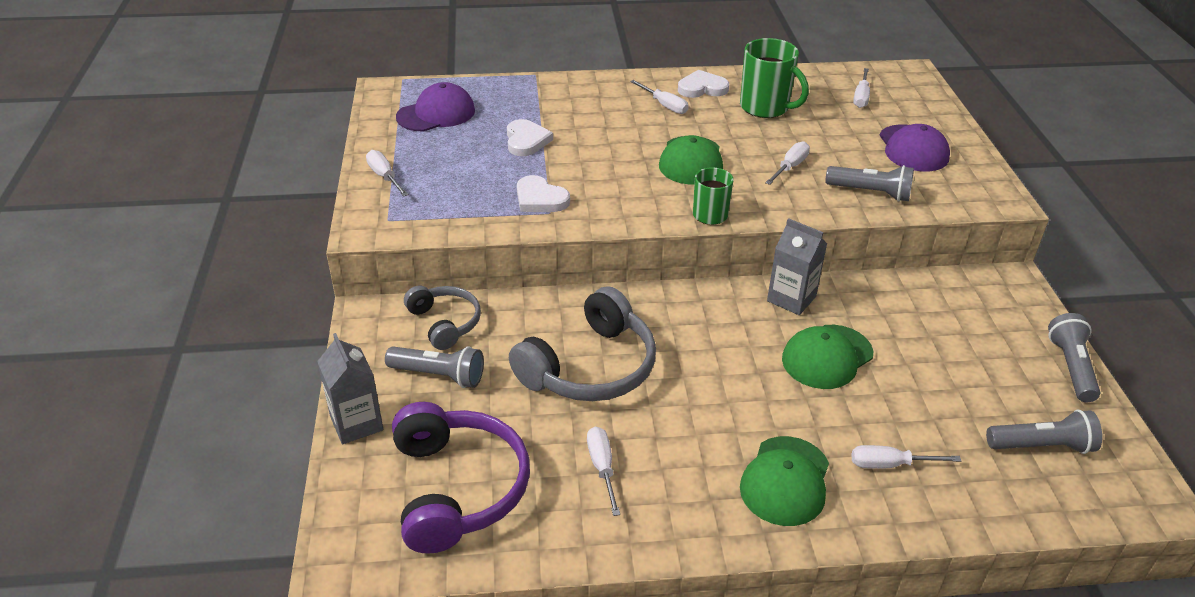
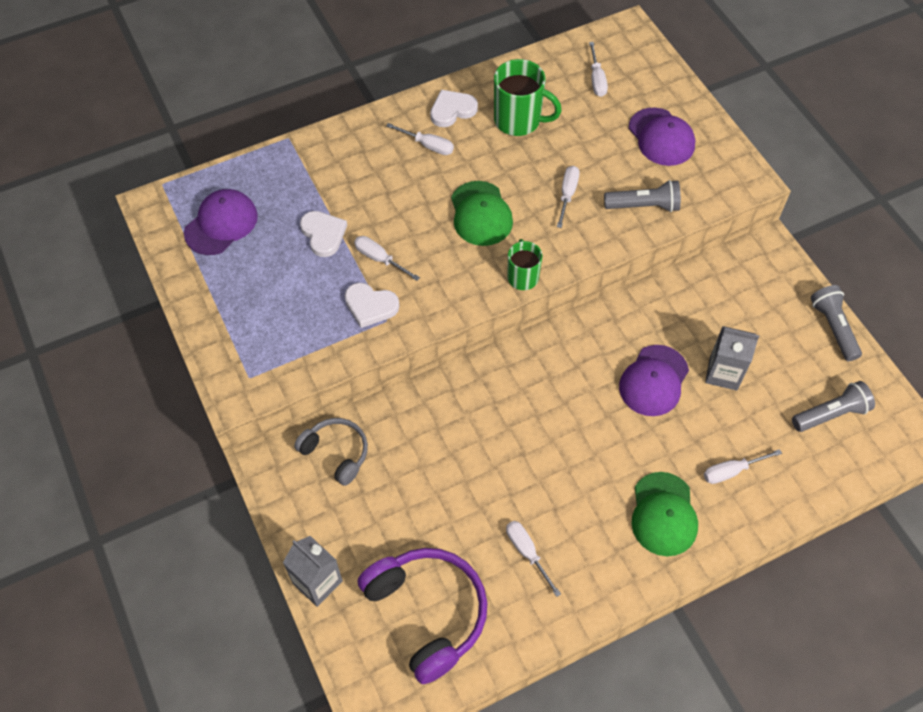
camera: 20 degrees left, 20 degrees up
(384, 177) = (217, 324): white screwdriver -> white screwdriver (379, 259)
(439, 375) = (359, 510): grey flashlight -> none
(590, 367) = (476, 457): grey headphones -> none
(791, 299) = (606, 327): grey carton -> grey carton (723, 373)
(827, 357) = (653, 381): green cap -> purple cap

